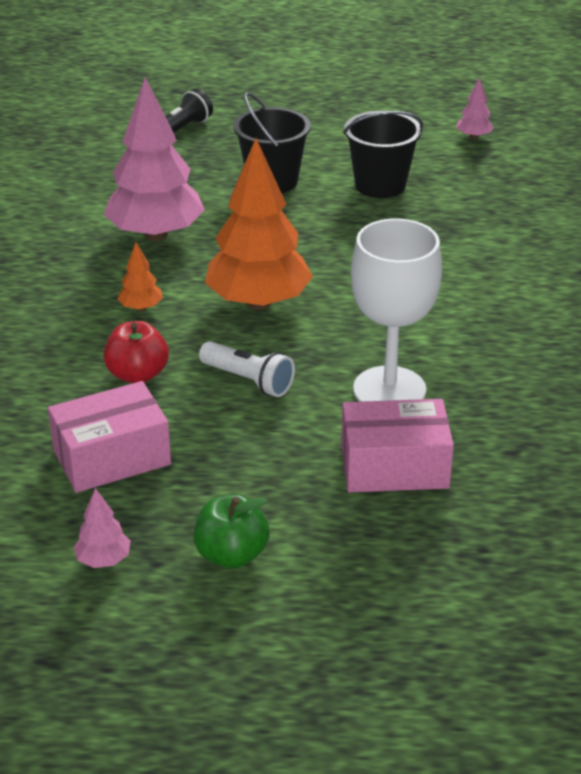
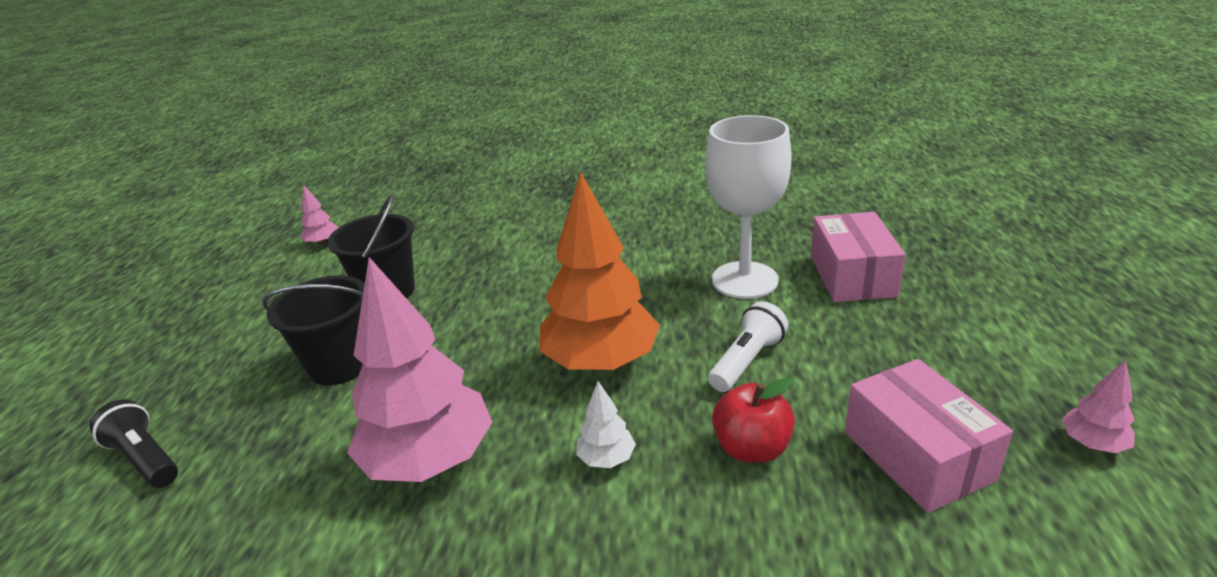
camera: 85 degrees left, 5 degrees down
(141, 308) = (606, 459): orange tree -> white tree
(231, 555) = (1022, 356): green apple -> none

